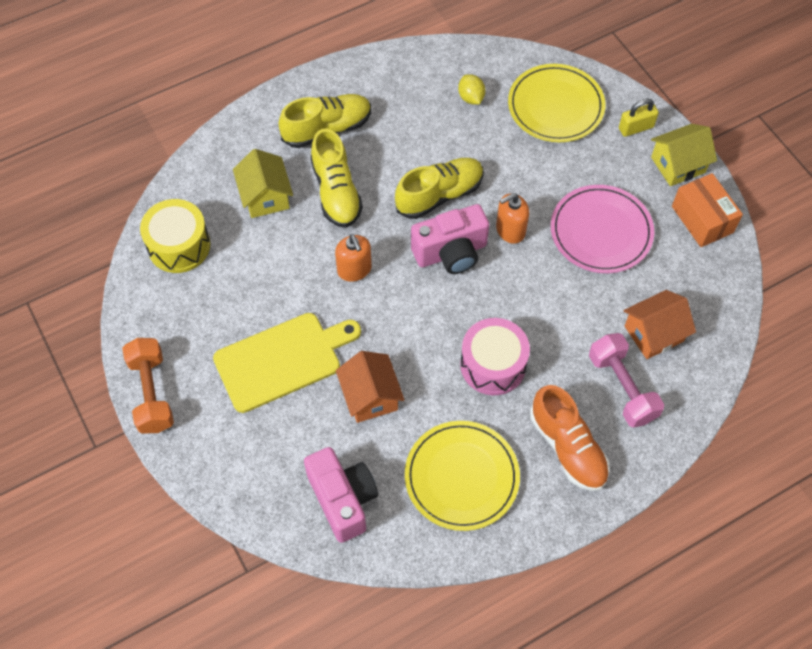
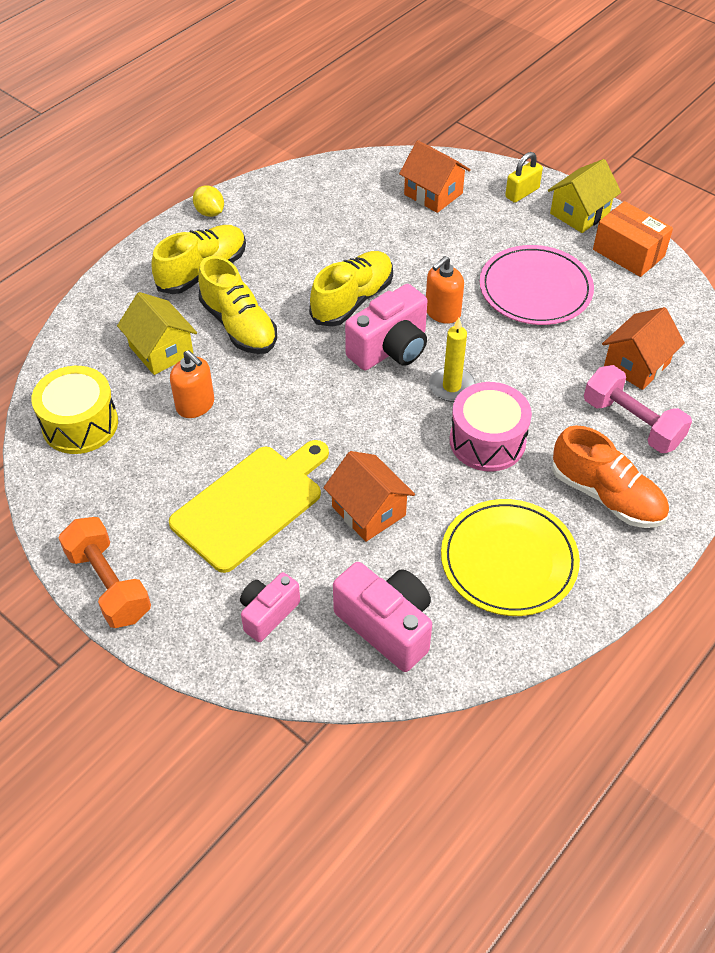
camera: 20 degrees left, 10 degrees down
(258, 458) = (268, 613): none -> pink camera
(354, 269) = (293, 393): orange soap dispenser -> orange soap dispenser (195, 405)
(471, 97) = (343, 207): yellow lemon -> yellow lemon (210, 212)
(486, 304) = (451, 386): none -> yellow candle
(555, 106) = (433, 194): yellow plate -> orange house

